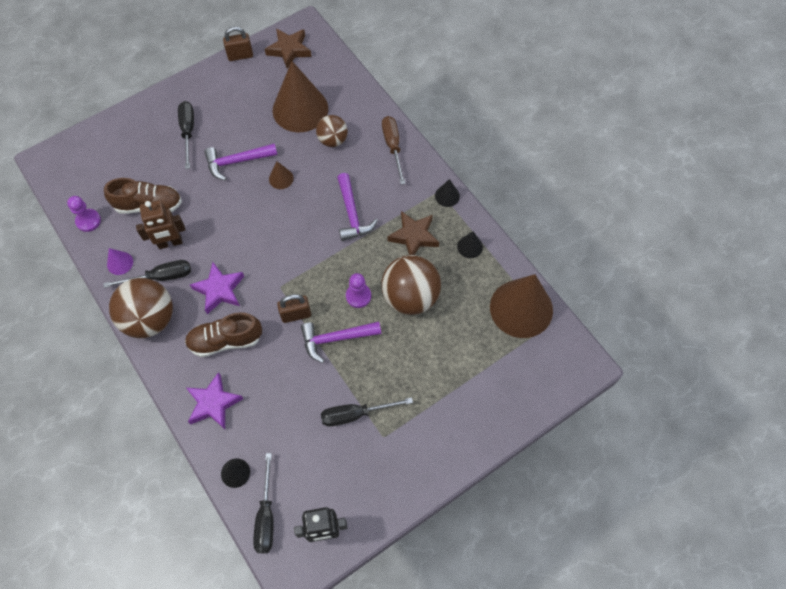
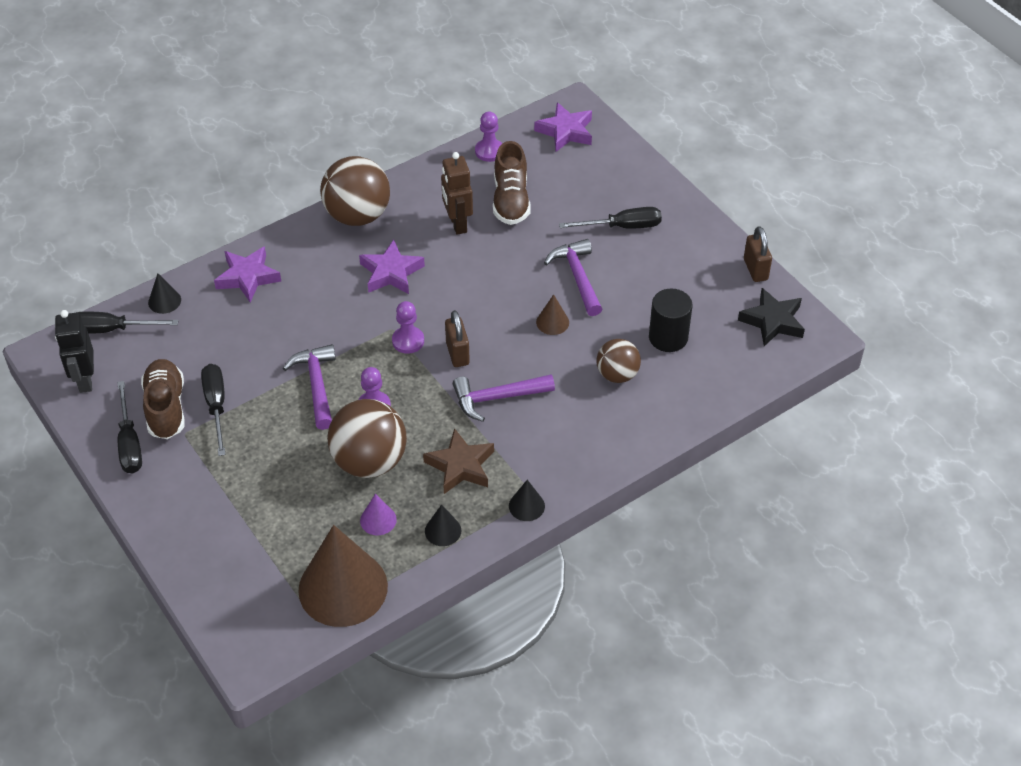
camera: 90 degrees right, 15 degrees down
(75, 166) = (565, 131): none -> purple star
(120, 263) = (432, 183): purple cone -> purple cone (378, 520)
(160, 277) = (411, 219): black screwdriver -> black screwdriver (129, 443)
(225, 340) = (324, 282): brown shoe -> brown shoe (166, 408)
(289, 50) = (772, 321): brown star -> black star
(293, 275) = (408, 341): none -> purple pawn
(296, 314) = (352, 345): brown padlock -> brown padlock (457, 353)
(300, 109) = (668, 337): brown cone -> black cylinder
(393, 146) = (609, 443): brown screwdriver -> none

